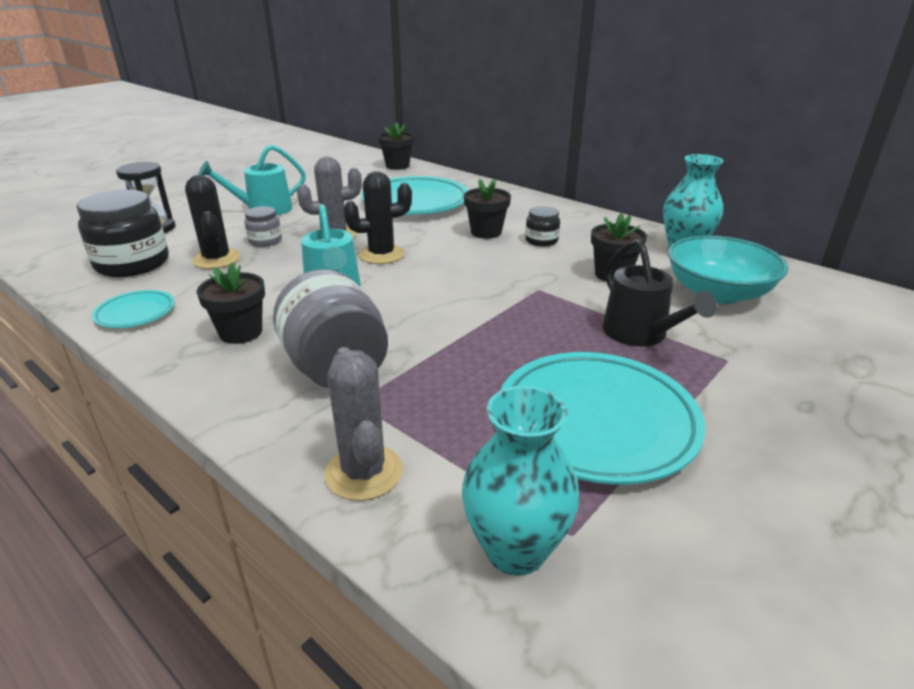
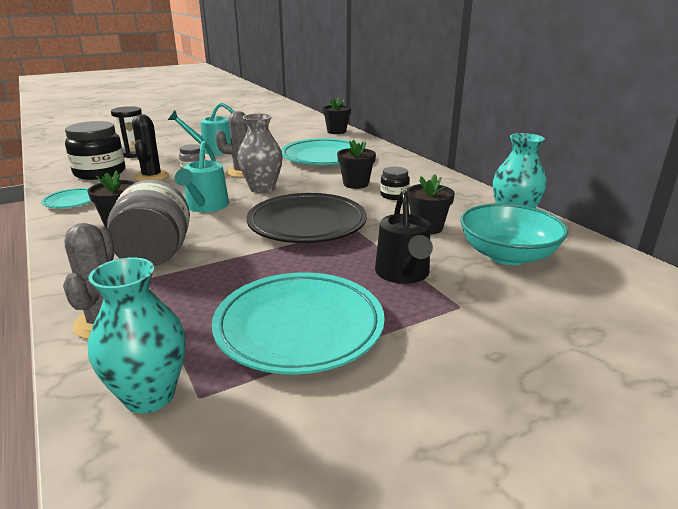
camera: 20 degrees right, 5 degrees down
(381, 255) = (262, 189): black cactus -> grey vase
(481, 293) = (307, 224): none -> black plate

